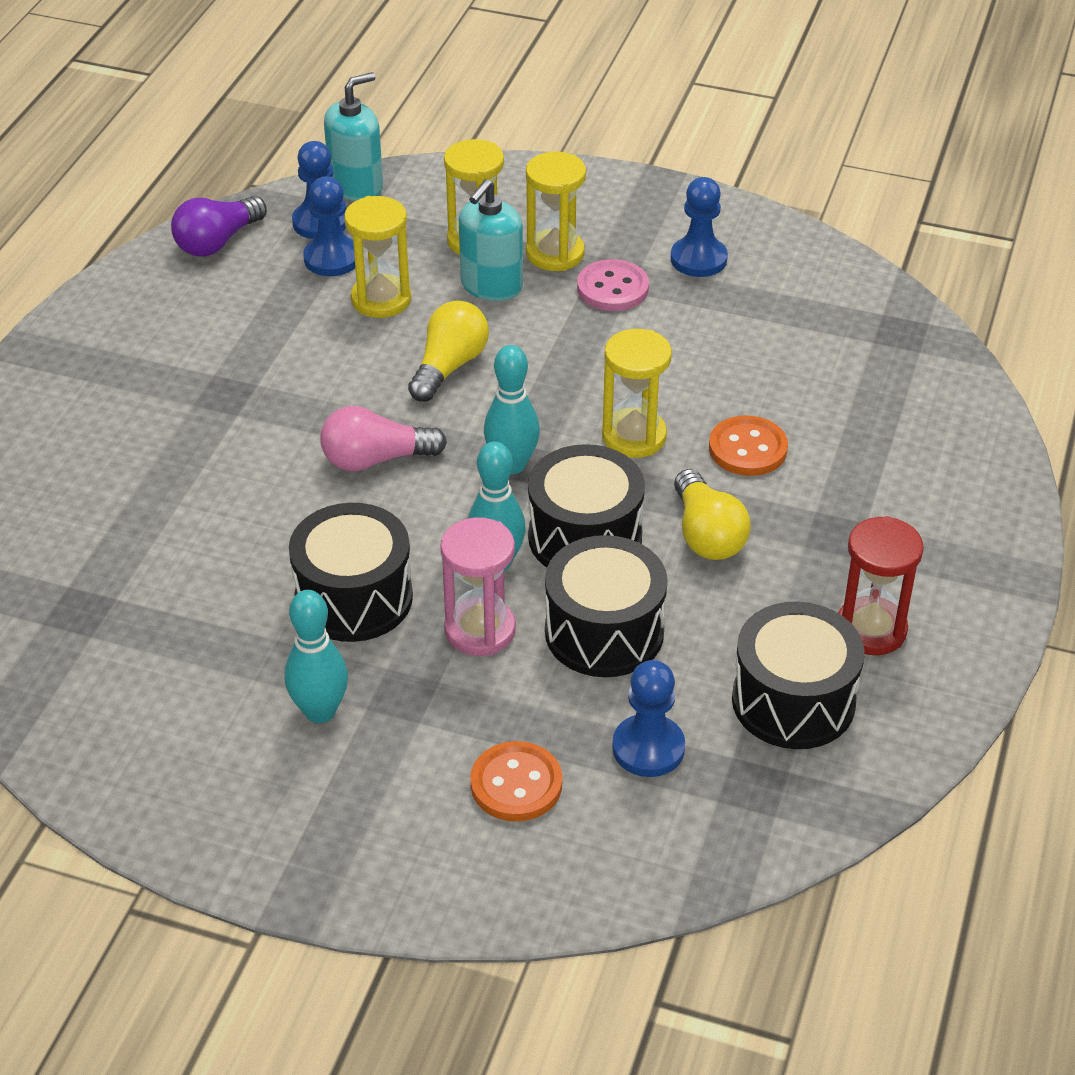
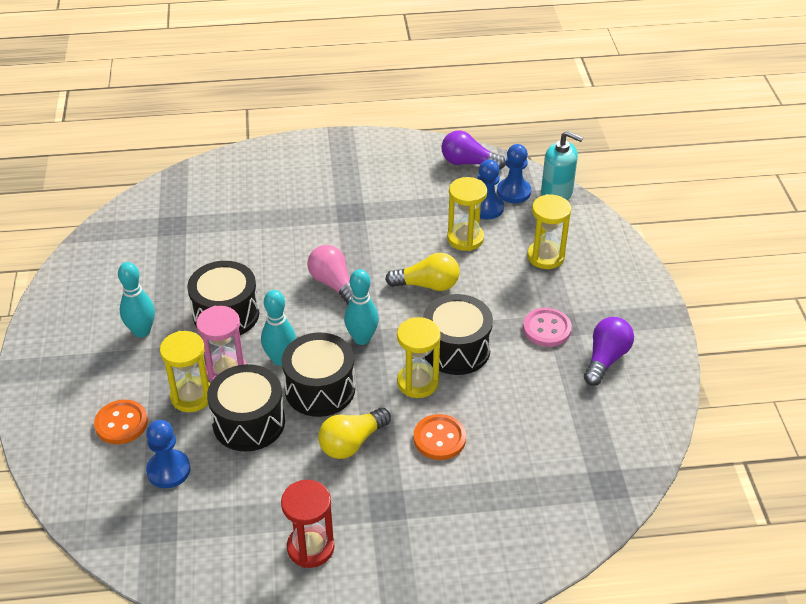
camera: 65 degrees right, 0 degrees up
(491, 286) = (510, 277): turquoise soap dispenser -> none
(555, 254) = (560, 293): yellow hourglass -> yellow hourglass (191, 396)
(698, 259) = (605, 359): blue pawn -> purple light bulb
(793, 701) = (233, 526): black drum -> black drum (456, 349)

